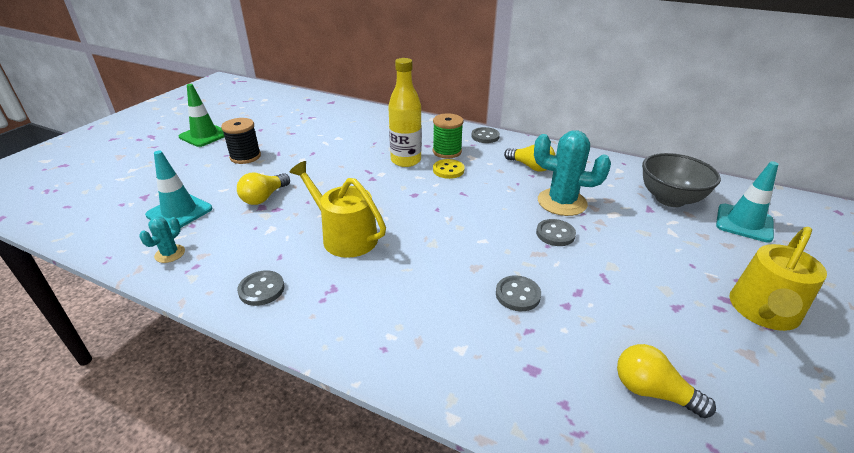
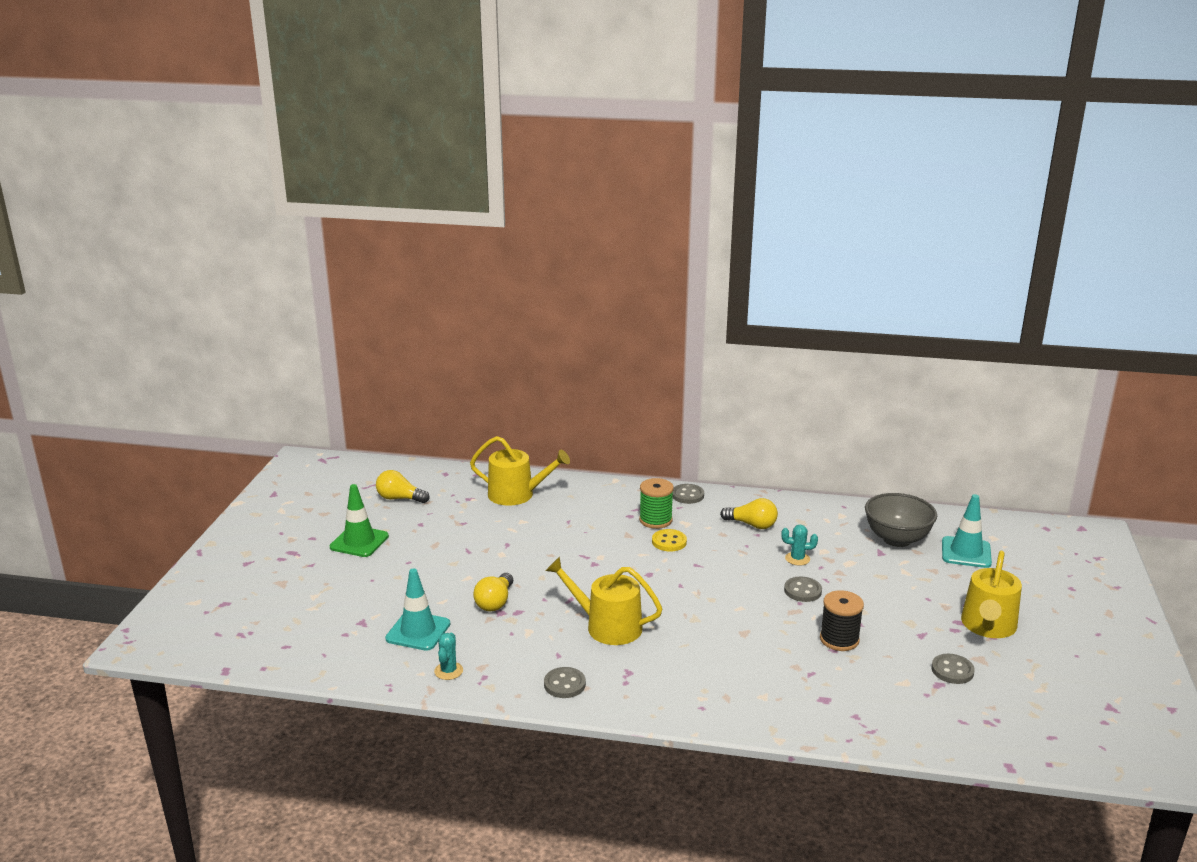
camera: 15 degrees left, 10 degrees down
(245, 157) = (433, 560): black spool -> black spool (839, 639)
(348, 119) = (517, 494): none -> yellow watering can
(406, 161) = (617, 538): yellow bottle -> none
(517, 295) = (791, 648): grey button -> grey button (952, 670)
(562, 202) = (797, 559): turquoise cactus -> turquoise cactus, size x0.50
(652, 391) = (916, 696): yellow light bulb -> yellow light bulb (400, 498)

